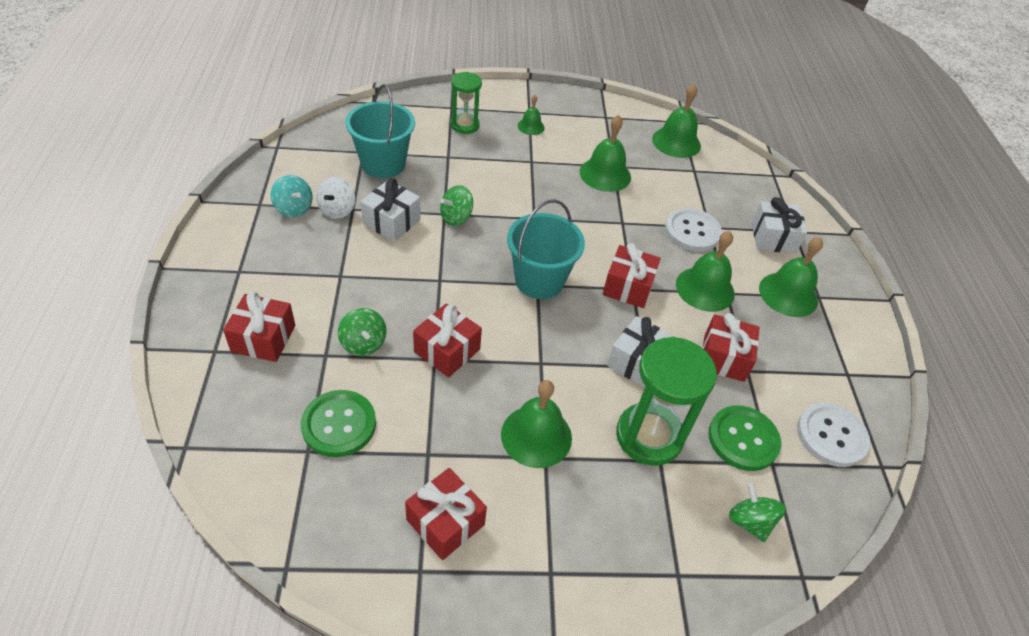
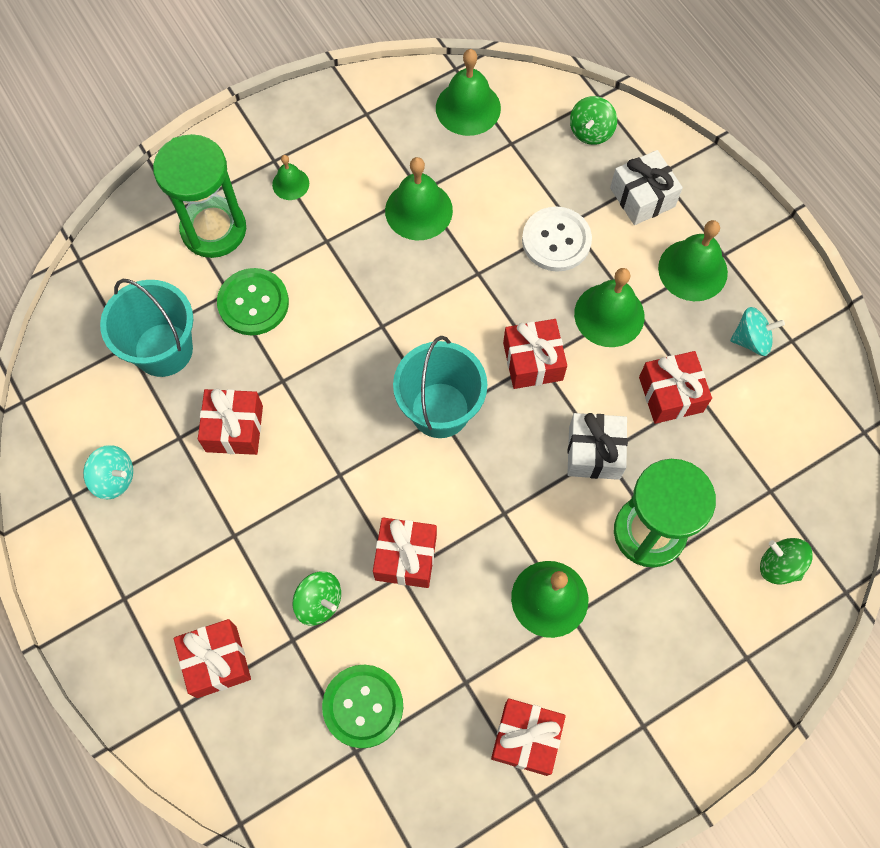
camera: 25 degrees left, 20 degrees up
(337, 210) = (163, 450): white spinning top -> none
(391, 221) = (234, 428): white gift -> red gift
(456, 217) = (299, 378): green spinning top -> green spinning top (591, 131)
(465, 125) = (214, 229): green hourglass -> green hourglass, size x1.65
(743, 439) = (733, 480): green button -> green button (253, 303)
(812, 357) = (751, 340): none -> turquoise spinning top
(831, 436) = (807, 425): white button -> none

